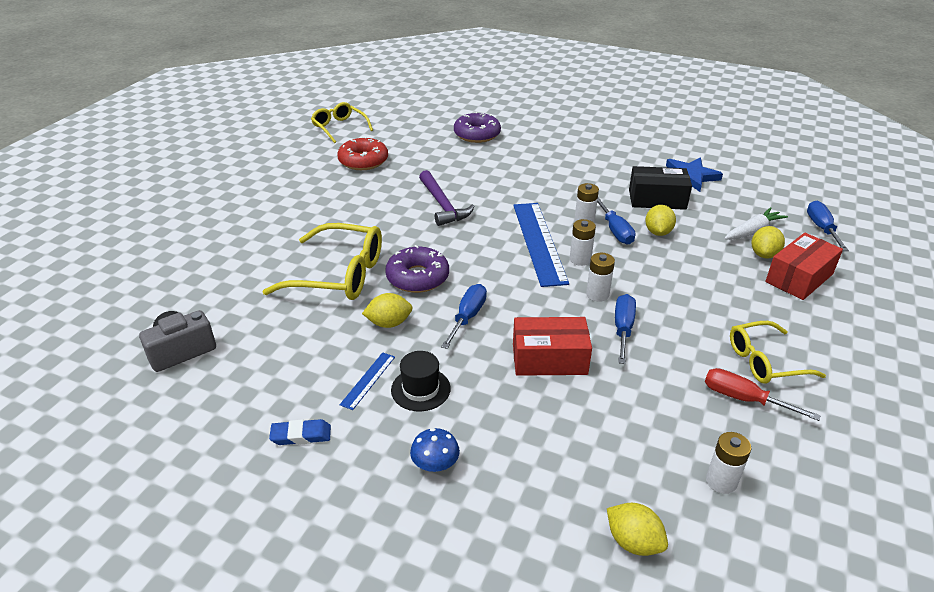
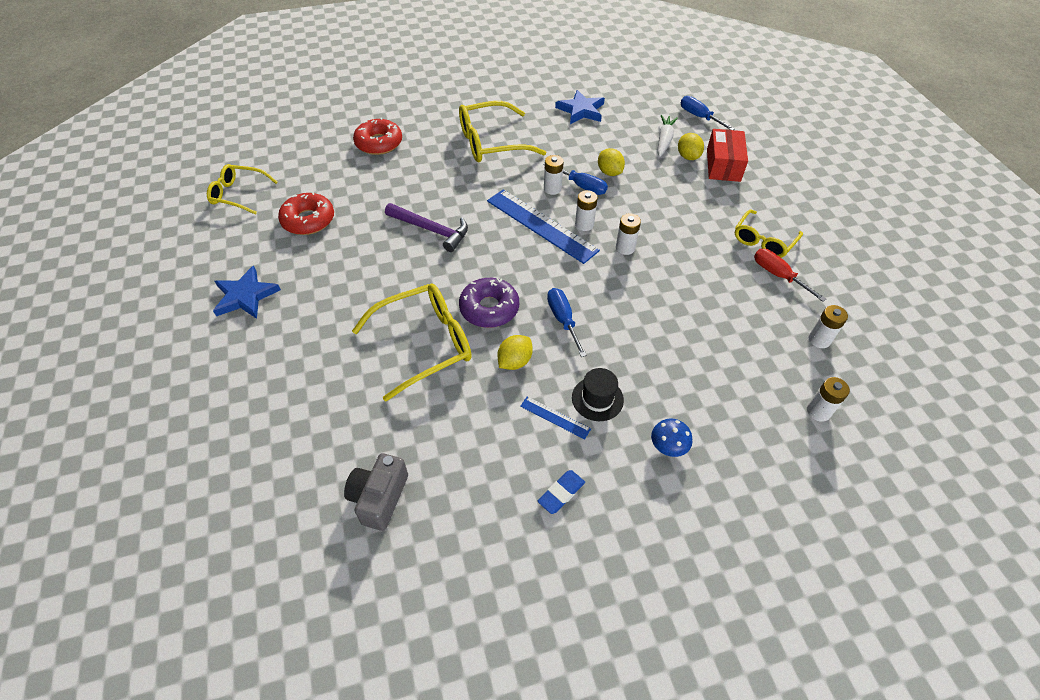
camera: 40 degrees left, 15 degrees up
(266, 186) = (245, 296): none -> blue star
(368, 380) = (555, 417): blue ruler -> blue ruler turned 45 degrees counterclockwise
(477, 134) = (379, 143): purple donut -> red donut
(549, 359) = (649, 319): red box -> none
(571, 168) = (491, 142): none -> yellow glasses
(623, 329) = (667, 266): blue screwdriver -> none
(633, 542) = (818, 411): yellow lemon -> white battery
(657, 199) = (580, 142): black box -> none
(743, 399) = (778, 275): red screwdriver -> red screwdriver turned 60 degrees clockwise

